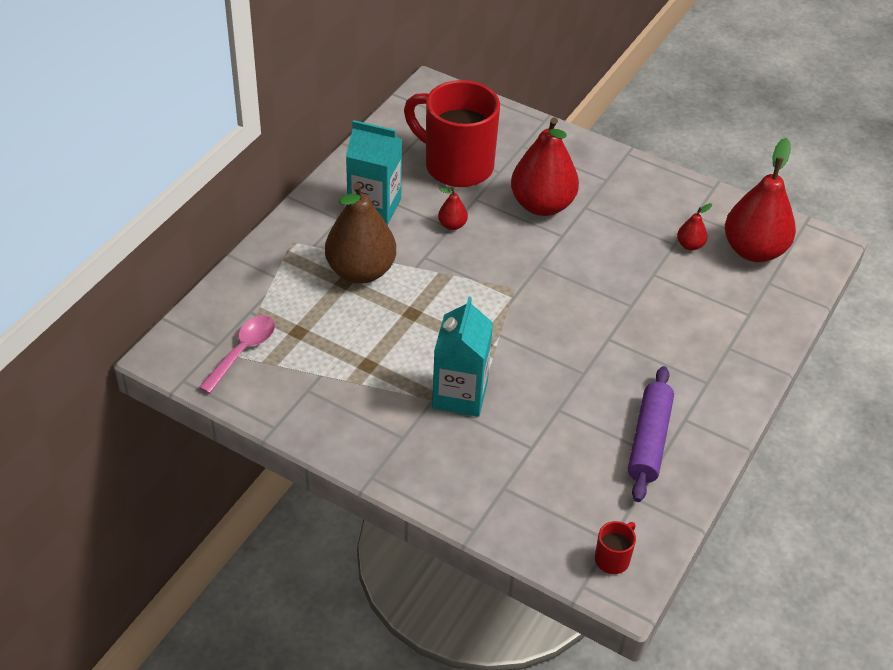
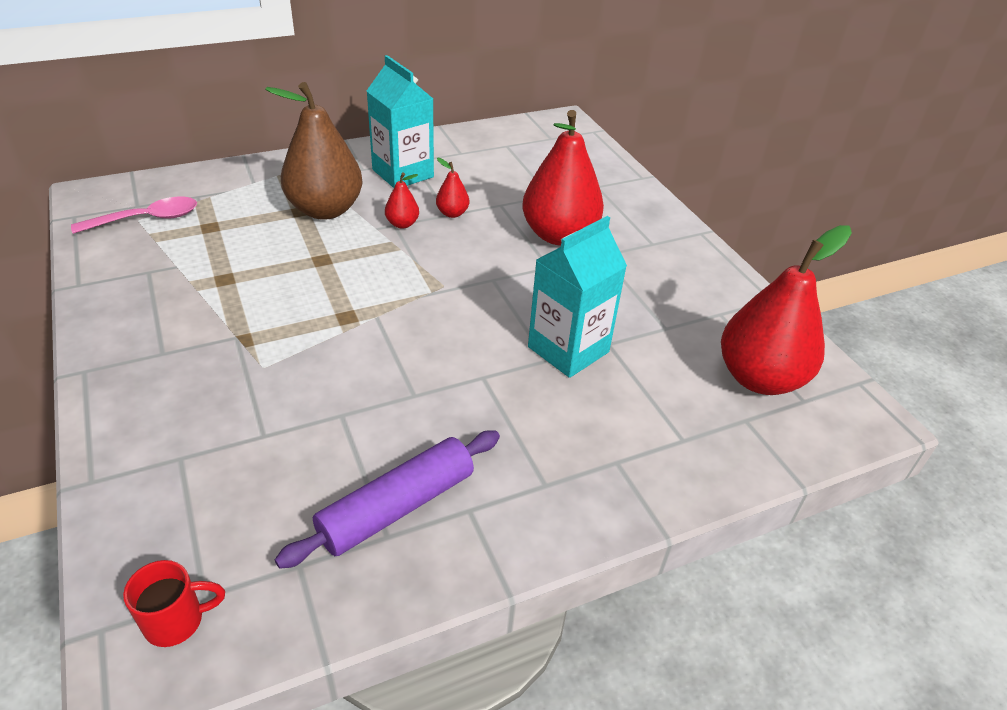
camera: 35 degrees right, 5 degrees down
(456, 166) = (515, 175): red mug -> none
(460, 395) = (266, 346): turquoise carton -> turquoise carton (568, 349)
(690, 245) = (683, 337): red pear -> red pear (402, 224)

